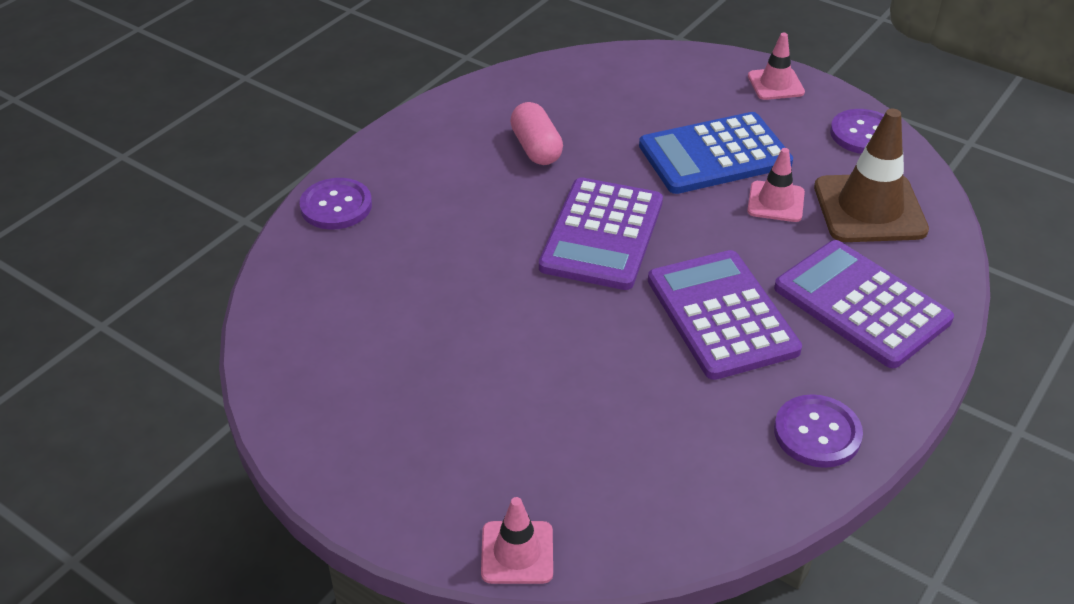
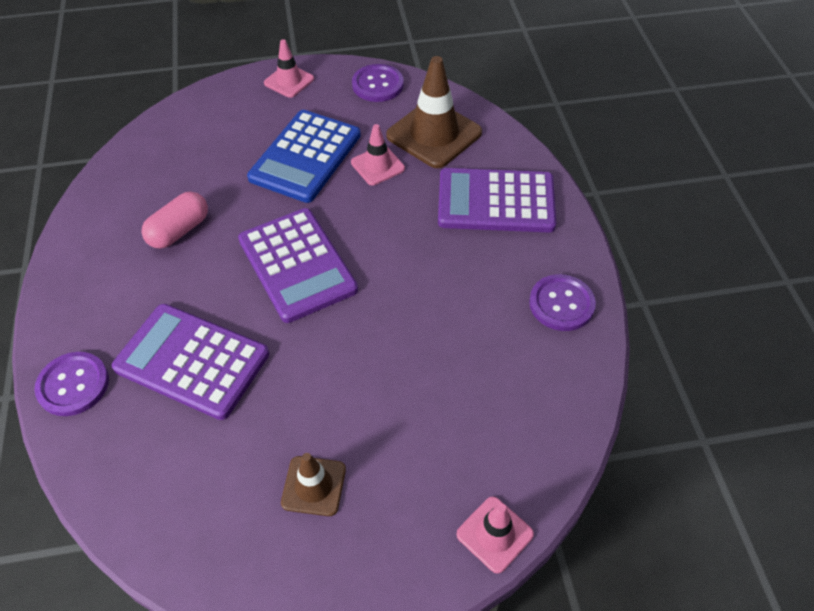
camera: 45 degrees left, 10 degrees up
(419, 401) = (313, 486): none -> brown traffic cone
(536, 148) = (179, 231): pink capsule -> pink capsule turned 75 degrees counterclockwise
(722, 315) = (430, 267): purple calculator -> purple calculator (192, 361)

